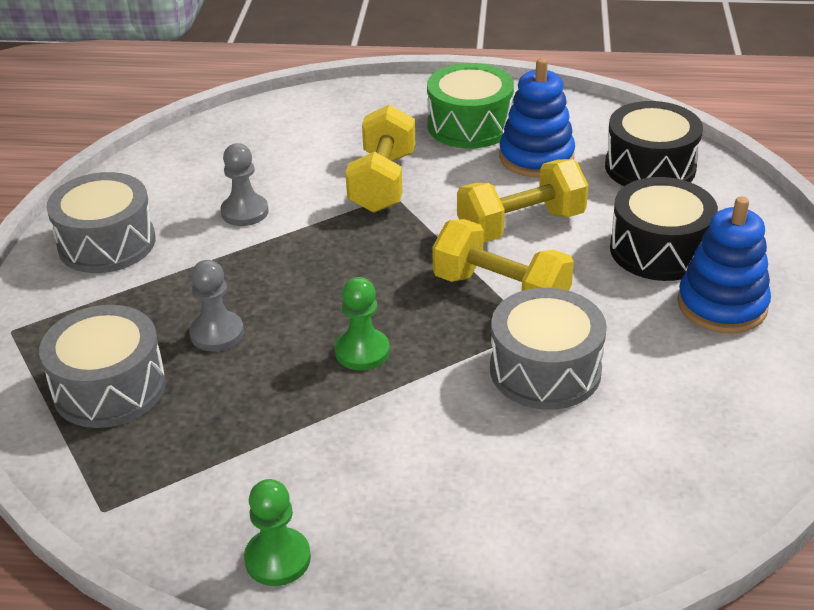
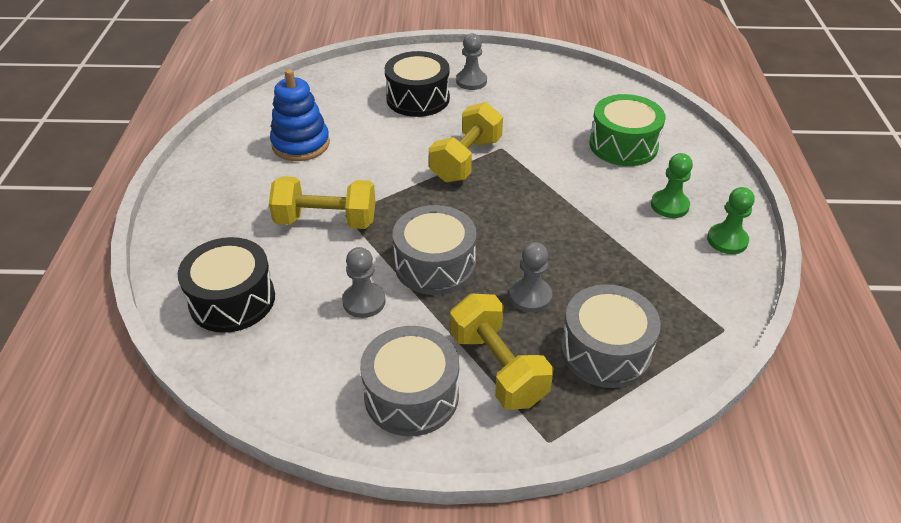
camera: 95 degrees left, 5 degrees up
(362, 351) = (537, 218): green pawn -> green pawn (669, 205)
(469, 125) = (245, 177): green drum -> green drum (623, 145)
(521, 225) = (389, 151): yellow dumbbell -> yellow dumbbell (498, 368)
(545, 370) = (540, 143): grey drum -> grey drum (435, 265)
(650, 167) = (321, 97): black drum -> black drum (232, 300)
(722, 305) = (471, 81): blue stacking toy -> grey pawn

